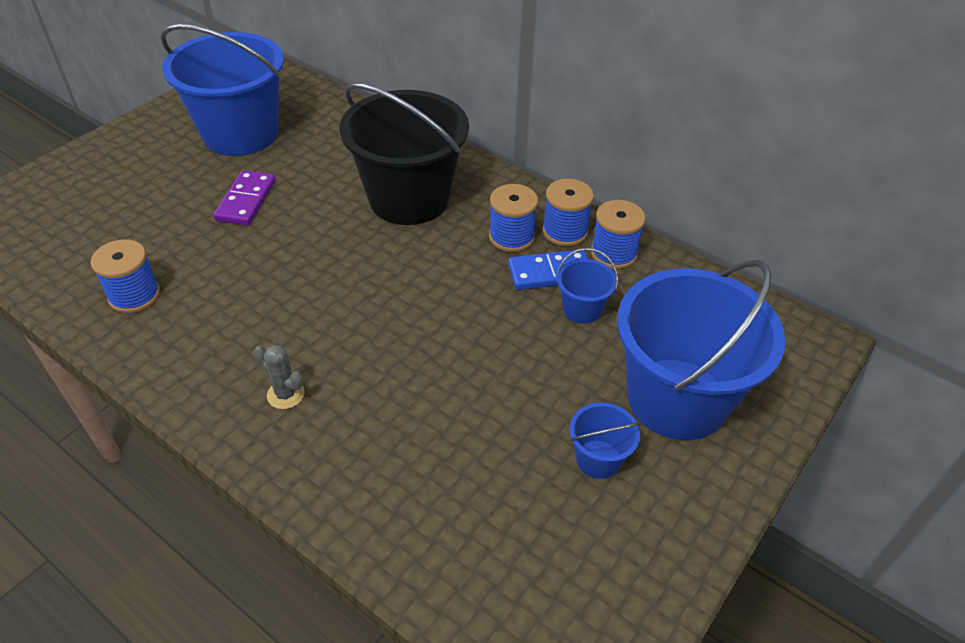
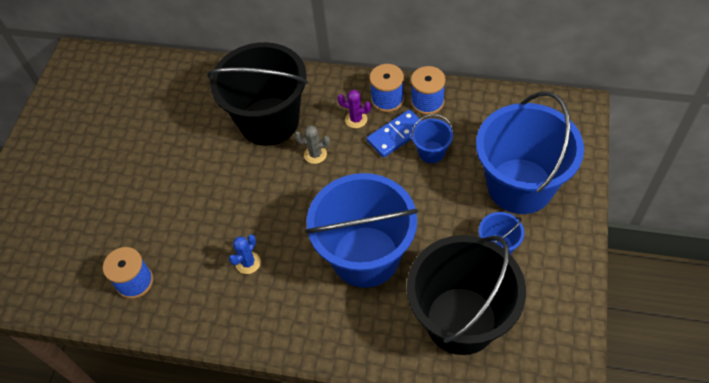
camera: 20 degrees left, 10 degrees up
(241, 134) = (110, 122): blue bucket -> blue bucket (365, 256)
(246, 200) = (156, 174): purple domino -> none
(271, 332) = (248, 263): none -> blue cactus
(285, 394) = (288, 299): grey cactus -> grey cactus (315, 154)
(485, 528) = (461, 320): none -> black bucket
(511, 237) = (356, 119): blue spool -> purple cactus

